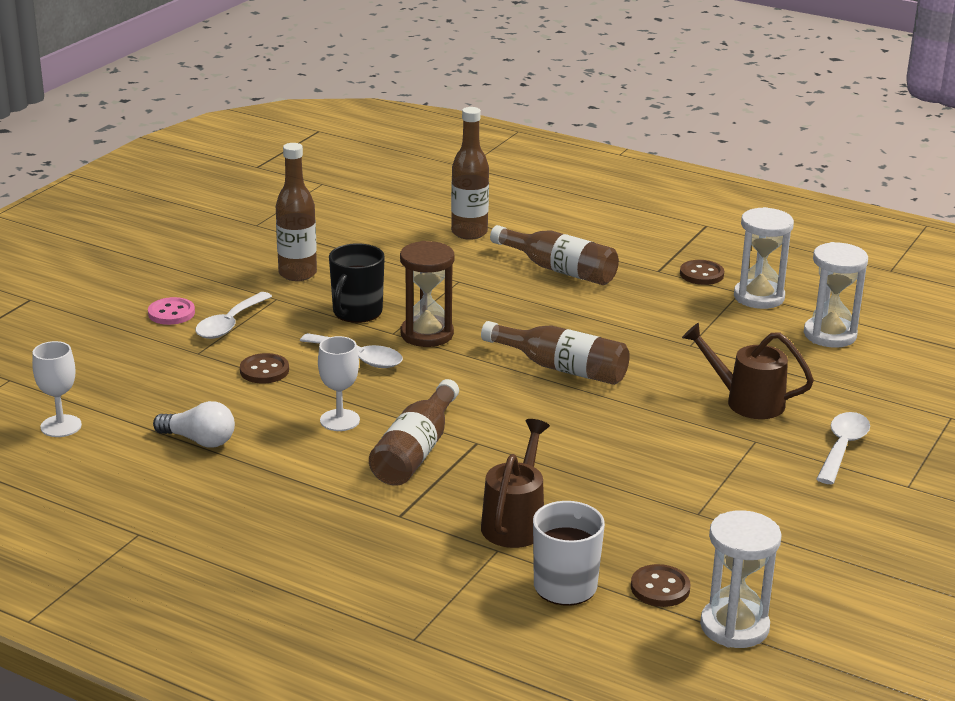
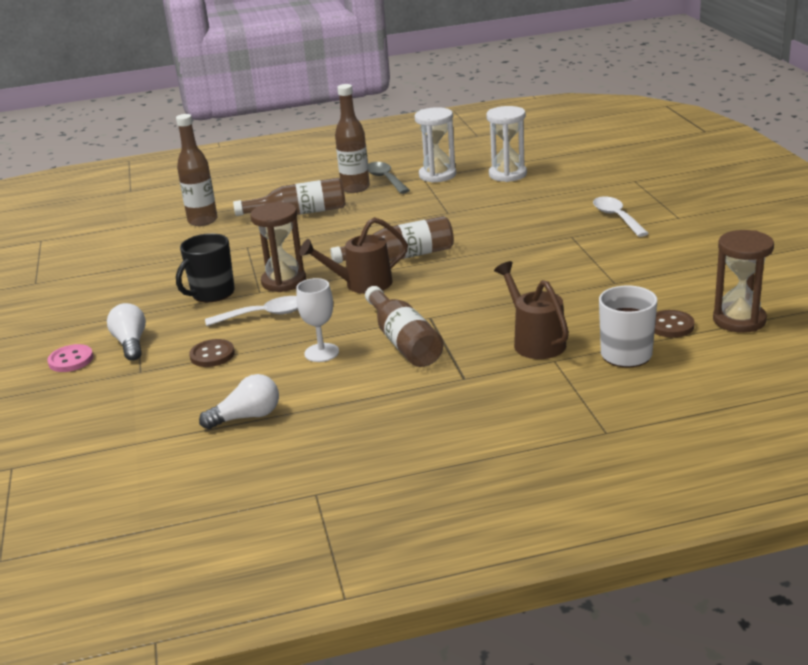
camera: 40 degrees left, 0 degrees up
(61, 426) = (118, 470): white goblet -> none
(230, 324) = (131, 343): white spoon -> white light bulb
(297, 274) = (125, 294): brown bottle -> brown bottle (355, 188)
(356, 312) = (212, 293): black mug -> black mug turned 60 degrees clockwise
(701, 274) = (385, 179): brown button -> grey spoon
(734, 626) = (739, 320): white hourglass -> brown hourglass
(746, 401) = (530, 222): brown watering can -> brown watering can (361, 284)

